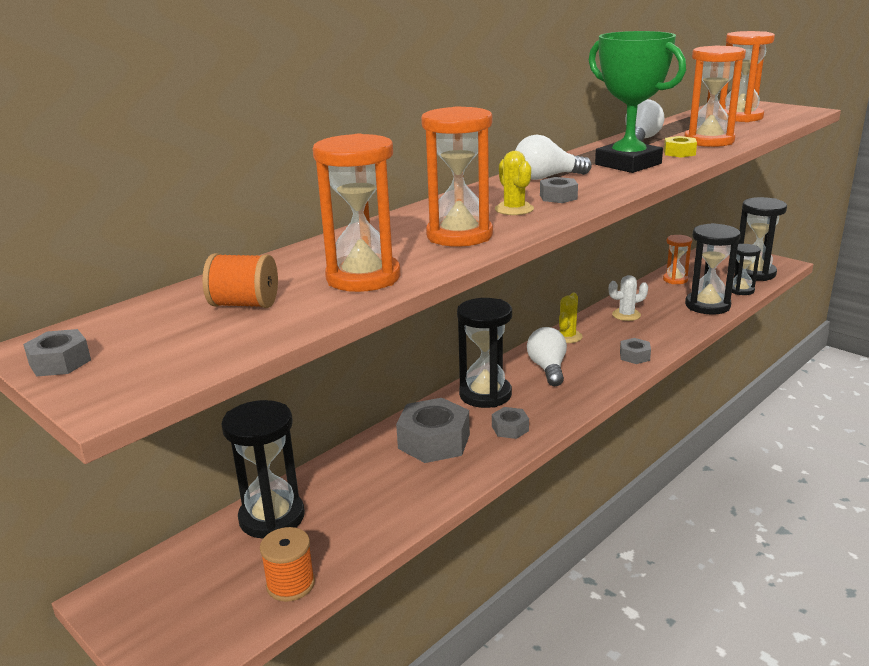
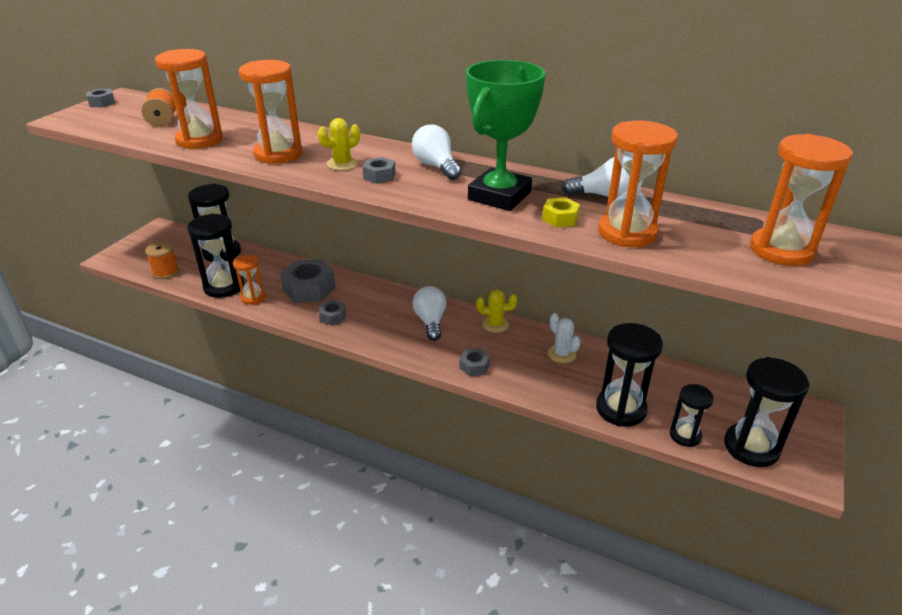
camera: 70 degrees right, 10 degrees up
(485, 394) = (378, 298): black hourglass -> black hourglass (224, 286)
(548, 369) = (430, 322): white light bulb -> white light bulb turned 75 degrees counterclockwise
(675, 280) = (678, 381): orange hourglass -> orange hourglass (253, 297)

